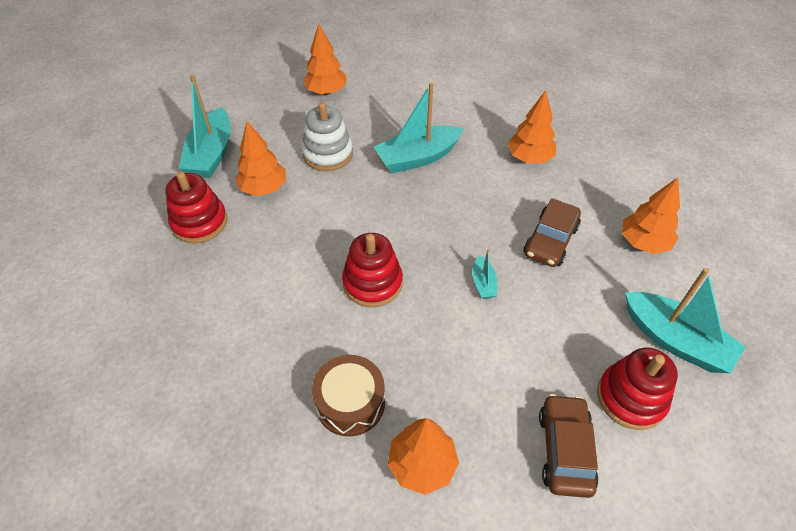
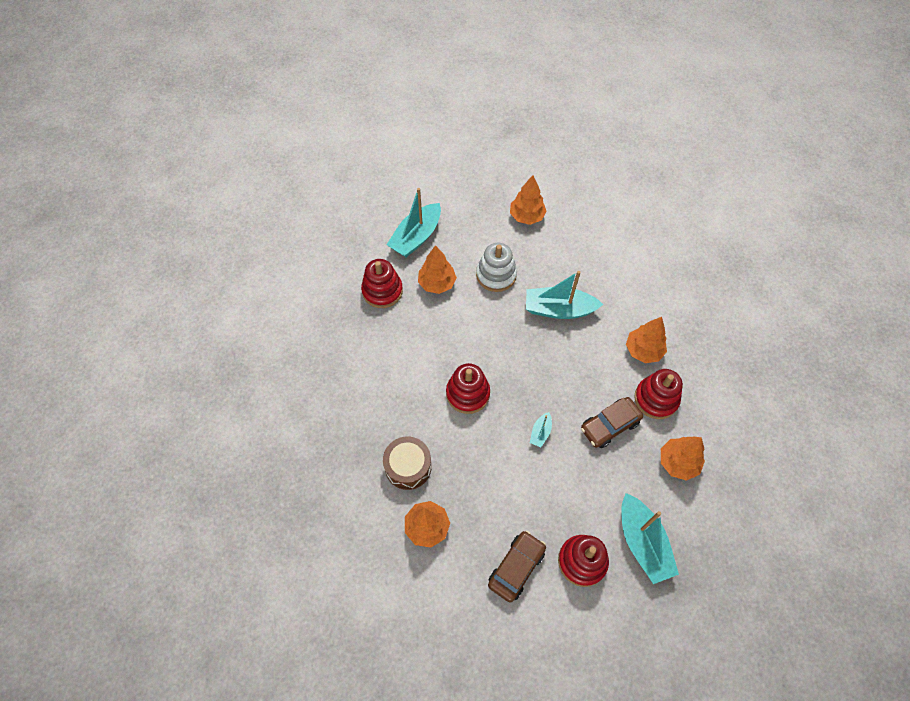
camera: 30 degrees right, 10 degrees up
(575, 195) = (656, 399): none -> red stacking toy

